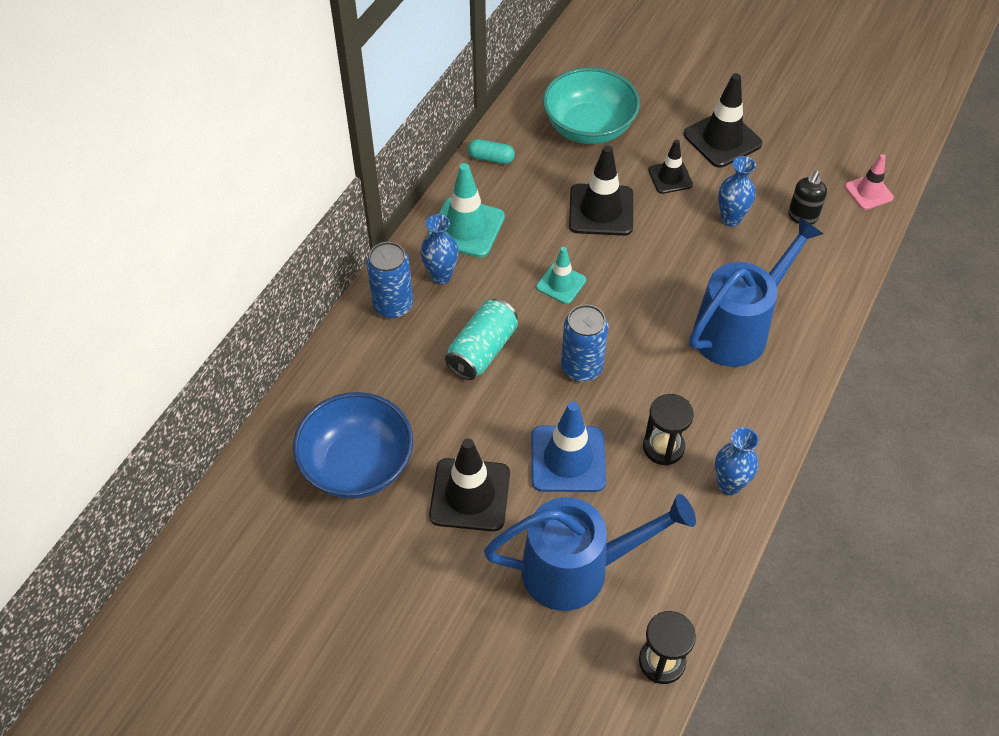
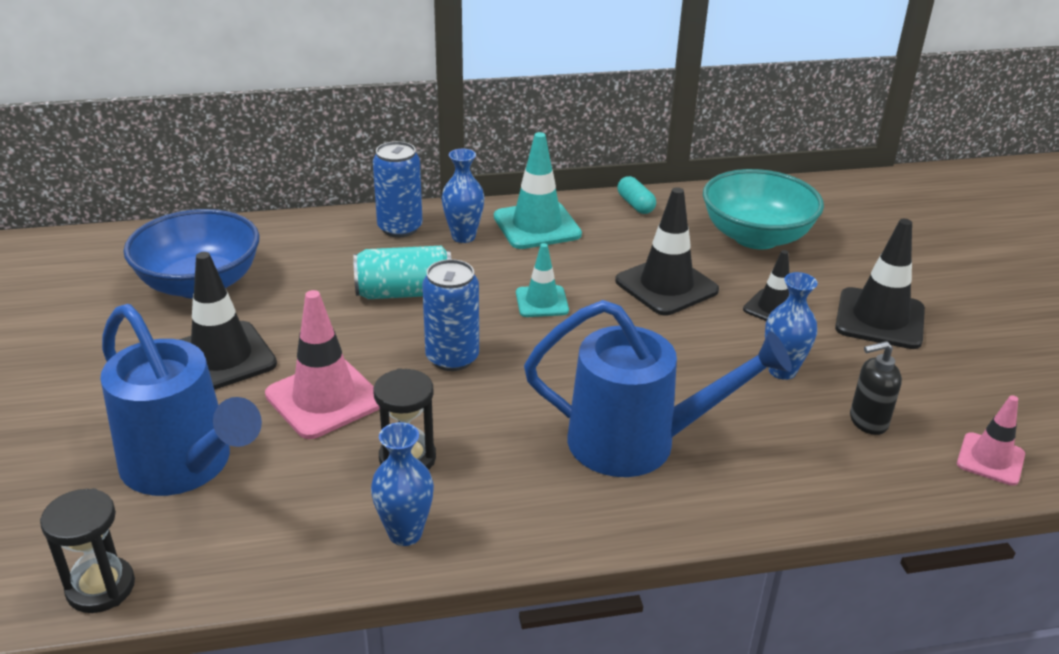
camera: 50 degrees right, 20 degrees down
(568, 459) = (324, 399): blue traffic cone -> pink traffic cone

